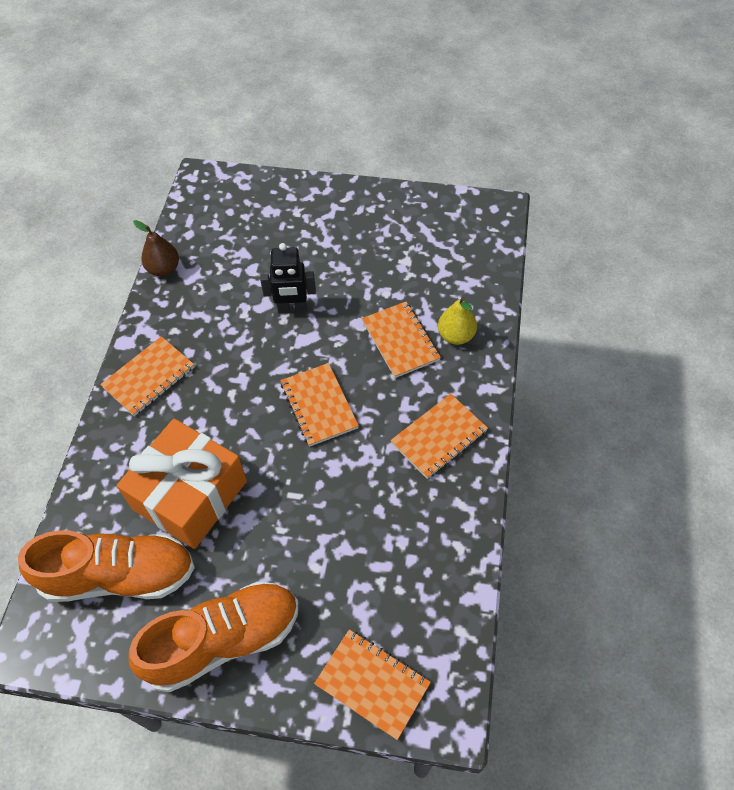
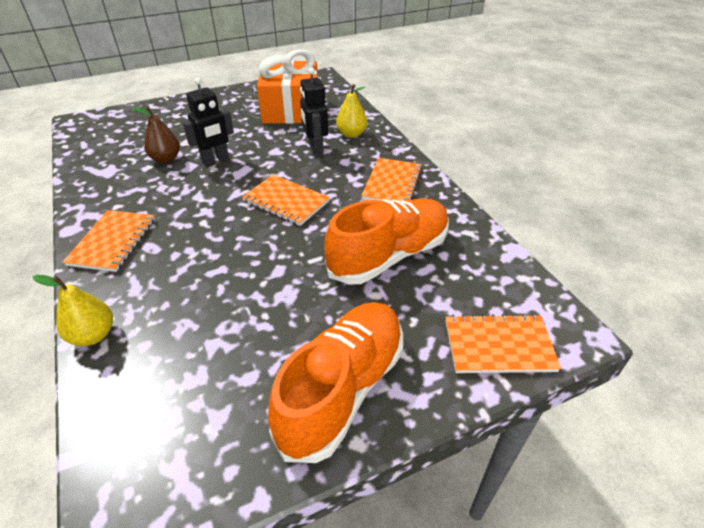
camera: 35 degrees left, 15 degrees down
(88, 476) = (93, 335): none -> yellow pear
(119, 575) = (188, 396): orange shoe -> orange shoe (389, 256)
(164, 269) = (79, 175): brown pear -> brown pear (166, 159)
(190, 495) = (217, 300): orange gift -> orange gift (291, 110)
(400, 341) = (315, 149): orange notebook -> black robot

